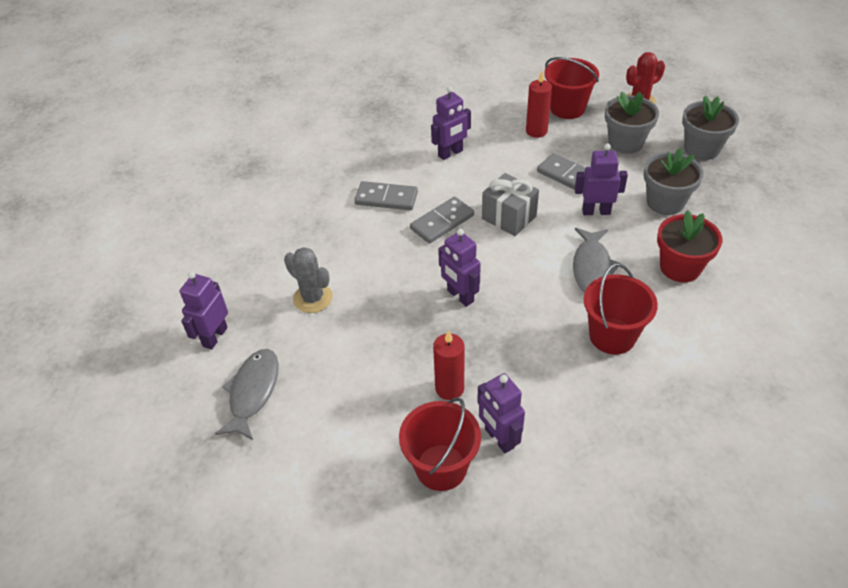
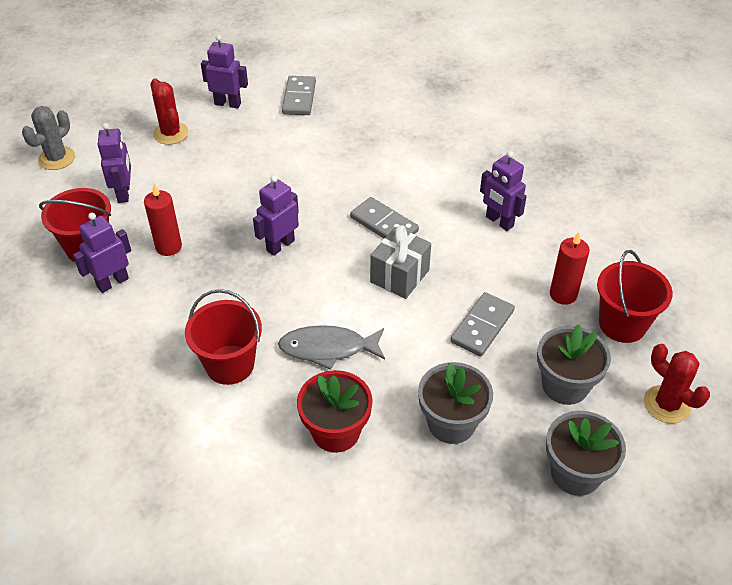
camera: 80 degrees right, 0 degrees up
(253, 392) = (171, 133): grey fish -> red cactus
(313, 298) = (272, 150): grey cactus -> grey cactus (56, 158)
(386, 198) = (414, 180): grey domino -> grey domino (299, 98)
(596, 211) = (422, 353): purple robot -> purple robot (124, 193)

